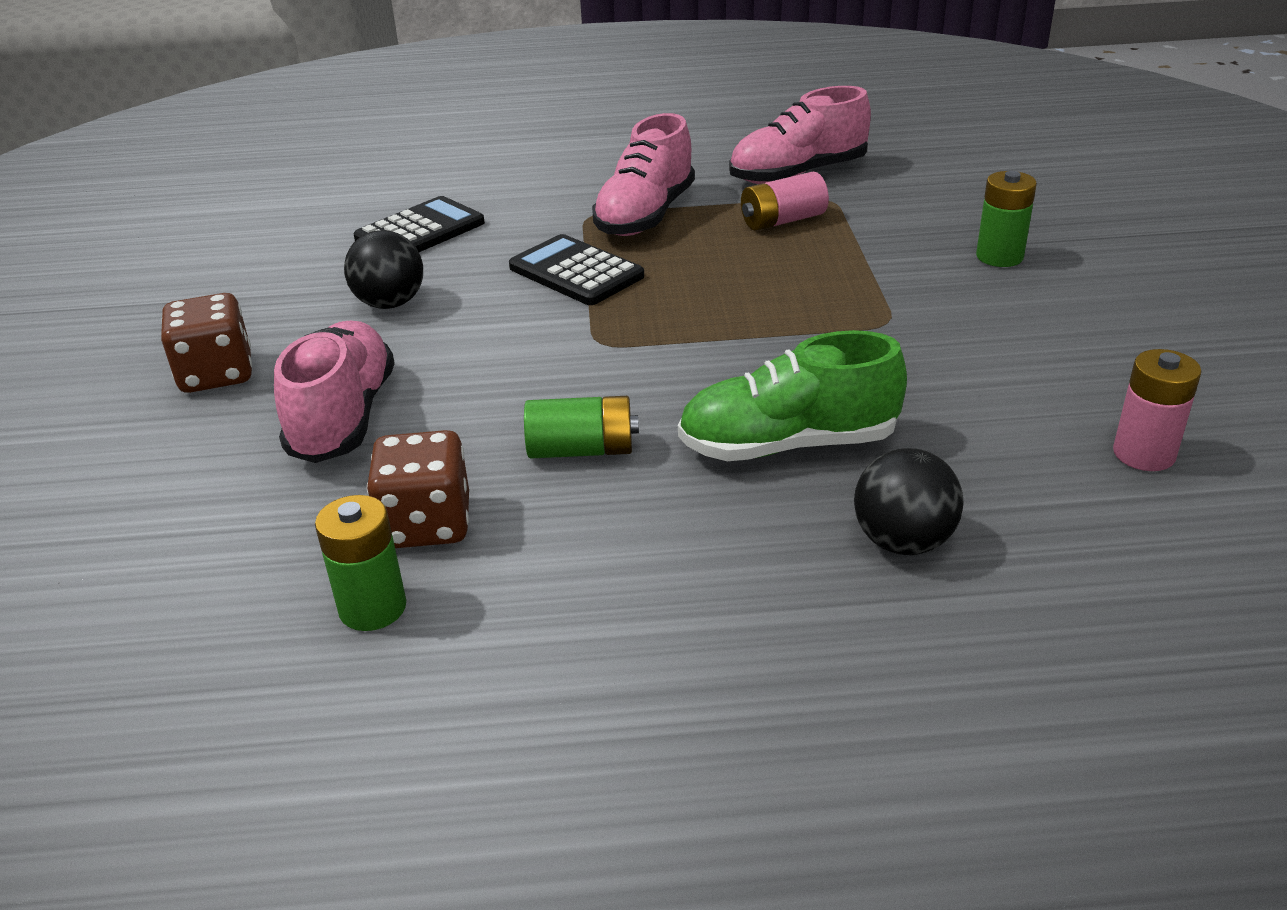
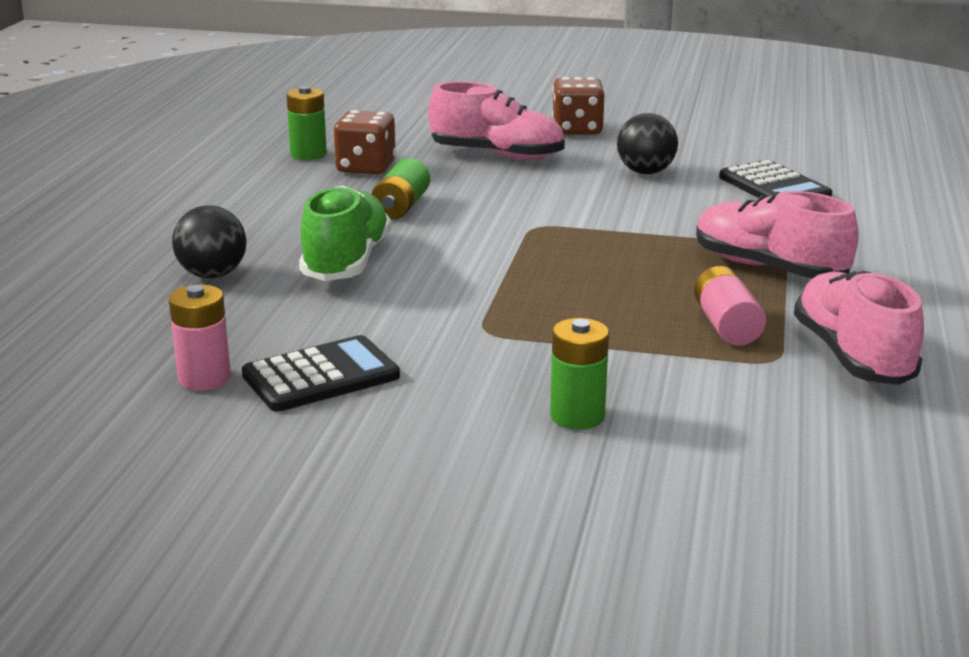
camera: 105 degrees right, 10 degrees down
(576, 272) = (662, 230): black calculator -> black calculator (321, 376)

